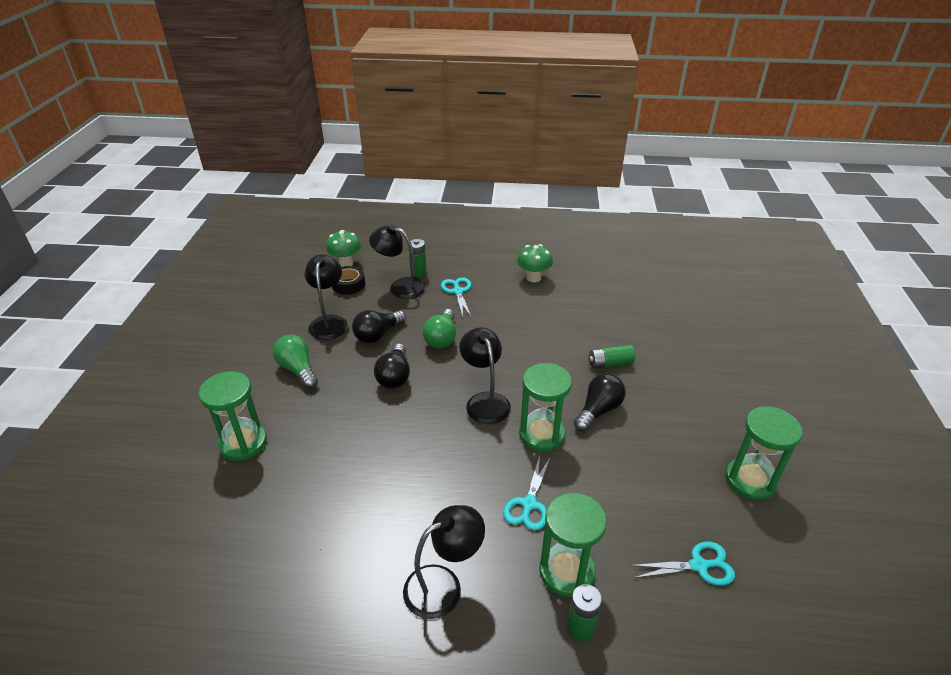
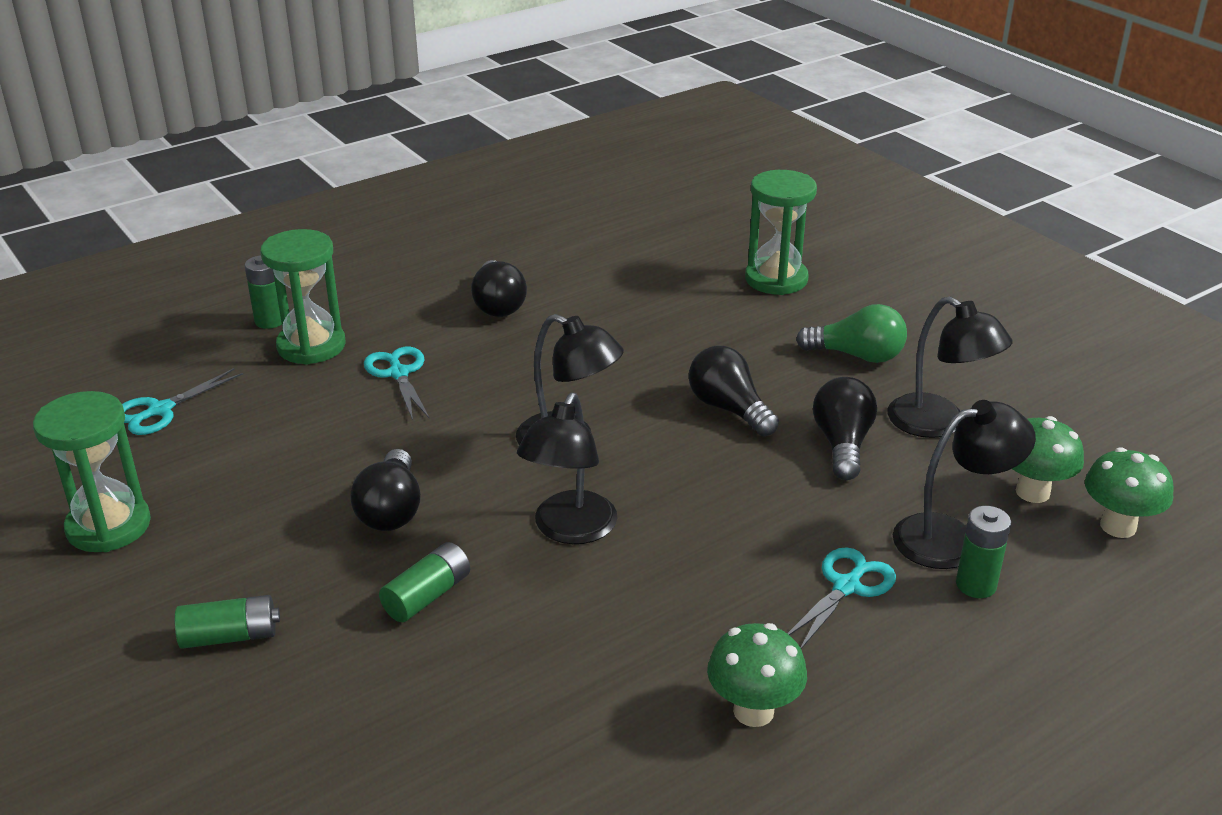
camera: 140 degrees right, 5 degrees down
(348, 284) = (1032, 492): black tape -> green mushroom
(414, 532) = (498, 305): none -> black light bulb
(441, 338) = (745, 489): green light bulb -> none
(443, 585) = (427, 290): black lamp -> black lamp (569, 530)
(458, 291) = (846, 586): turquoise scissors -> turquoise scissors turned 90 degrees counterclockwise
(541, 434) = (448, 442): green hourglass -> none
(702, 388) = (230, 636): none -> green battery

